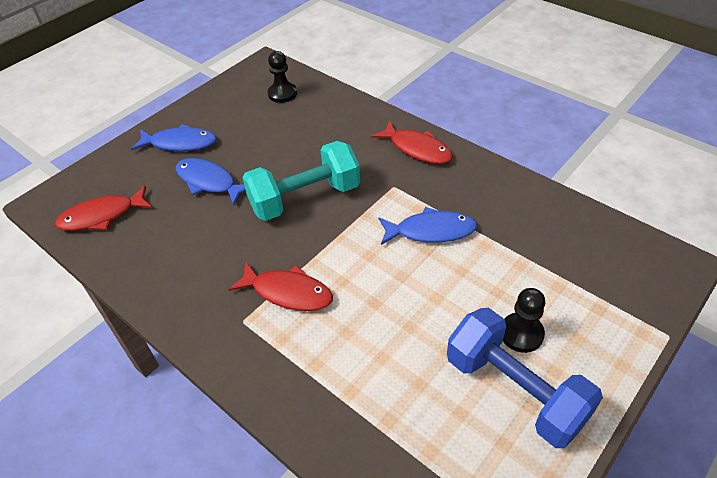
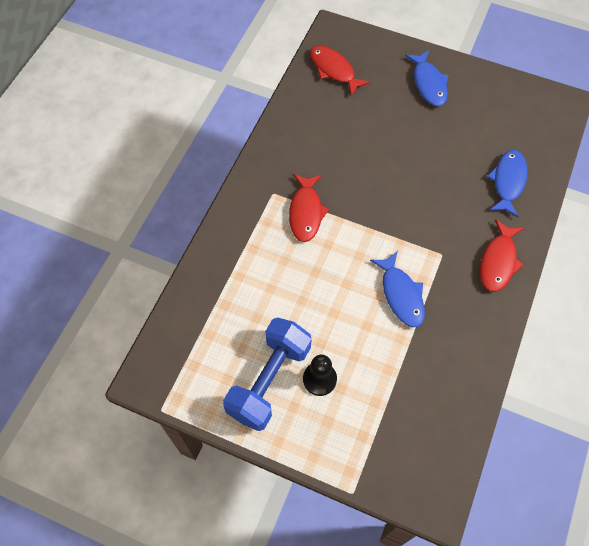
camera: 70 degrees right, 15 degrees up
(209, 182) = (394, 121): blue fish -> blue fish (508, 182)
(282, 93) = (526, 132): black pawn -> none
(305, 198) = (402, 193): turquoise dumbbell -> none

